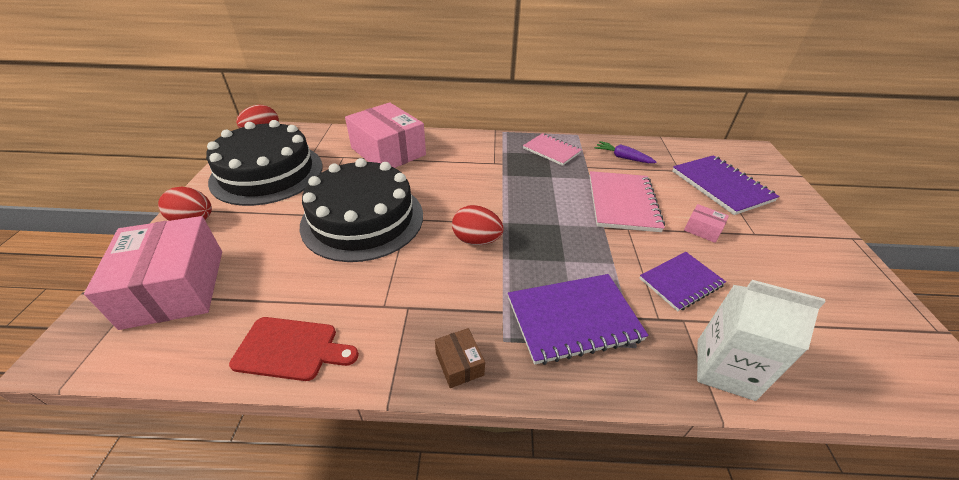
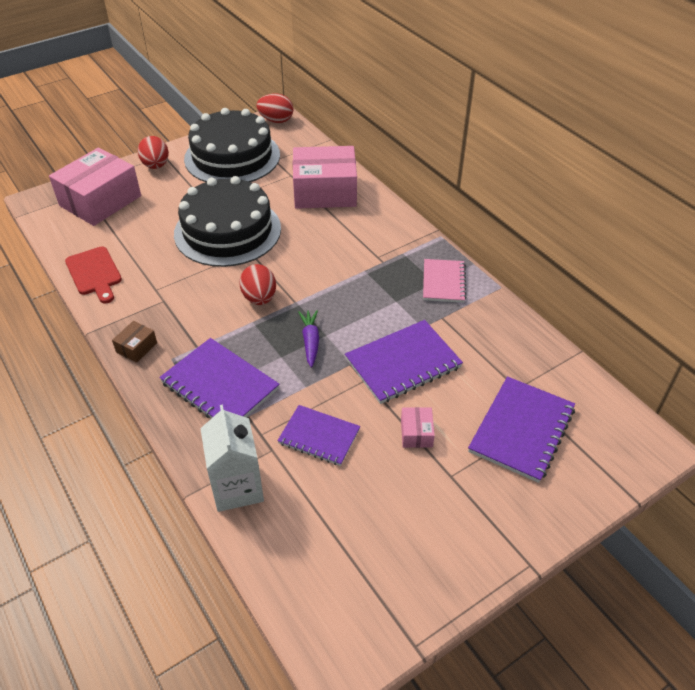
camera: 55 degrees right, 5 degrees up
(388, 151) = (325, 192): pink box -> pink box turned 75 degrees clockwise
(622, 157) = (492, 336): purple carrot -> purple carrot (310, 341)
(622, 203) = (403, 363): pink notebook -> purple notebook

